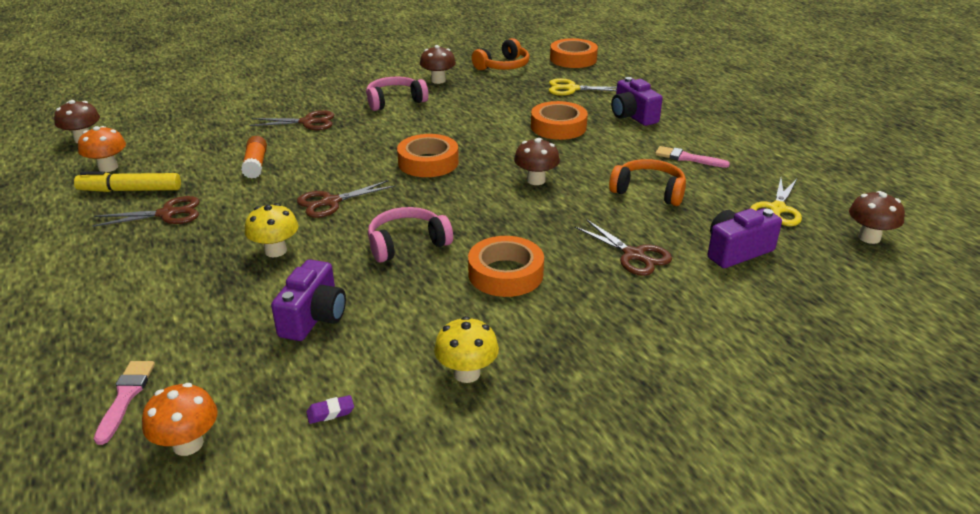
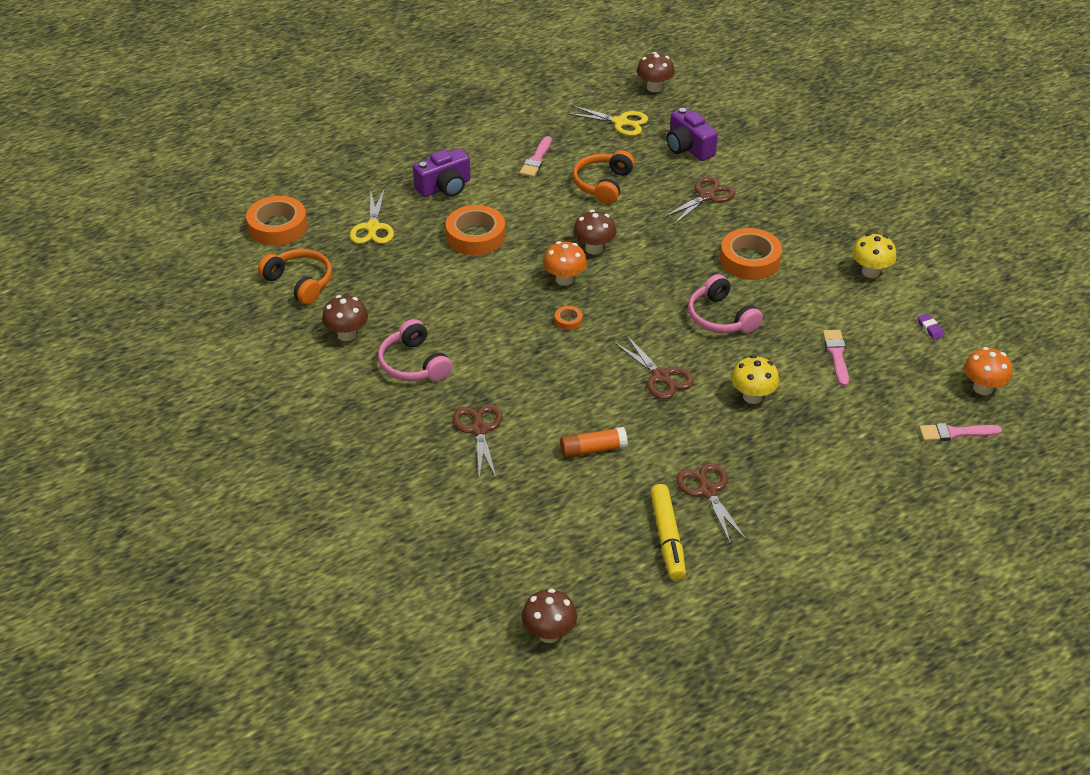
camera: 95 degrees left, 10 degrees up
(108, 167) = (619, 578): orange mushroom -> orange mushroom (564, 279)
(314, 317) = (836, 355): purple camera -> pink brush
(428, 162) = (568, 320): orange tape -> orange tape, size x0.44

